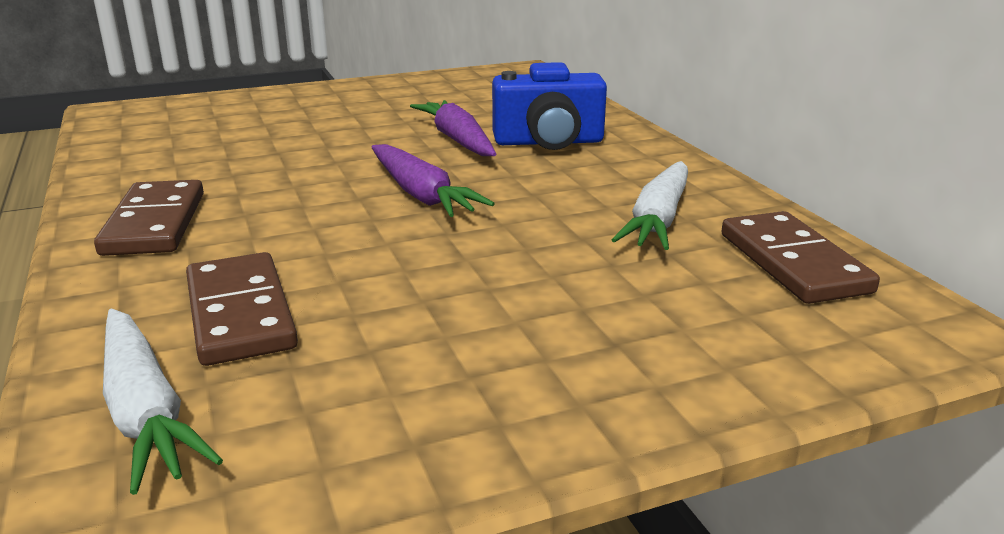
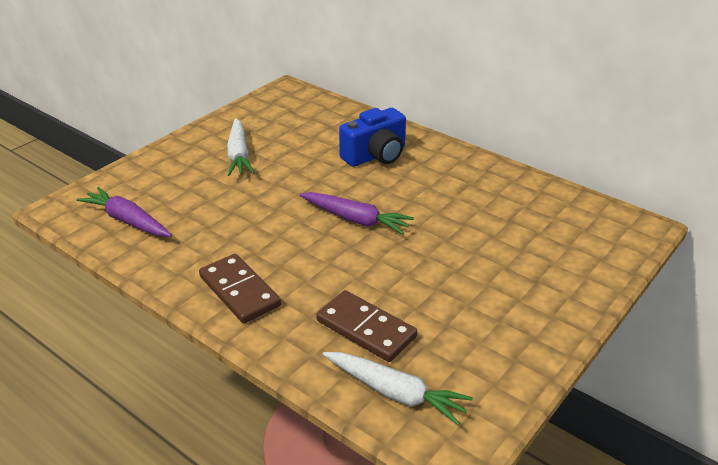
camera: 30 degrees left, 10 degrees up
(457, 140) = (324, 169): purple carrot -> purple carrot (127, 220)
(658, 219) = (485, 199): white carrot -> white carrot (238, 155)
(793, 263) = (563, 208): brown domino -> none

